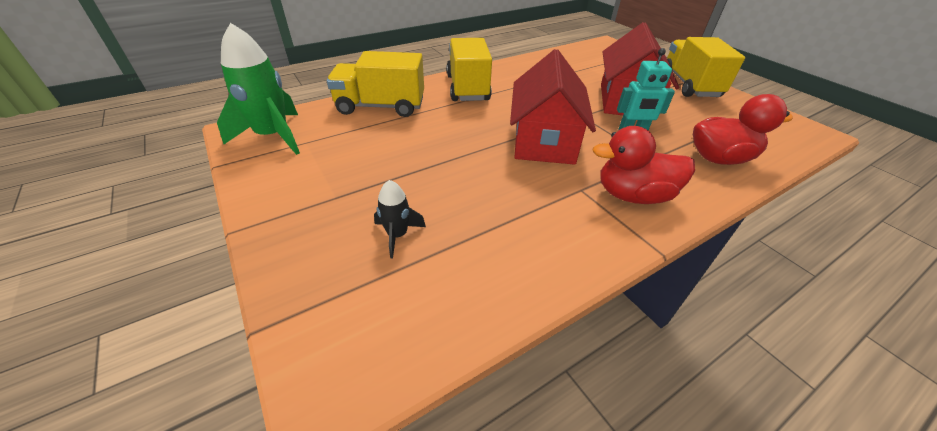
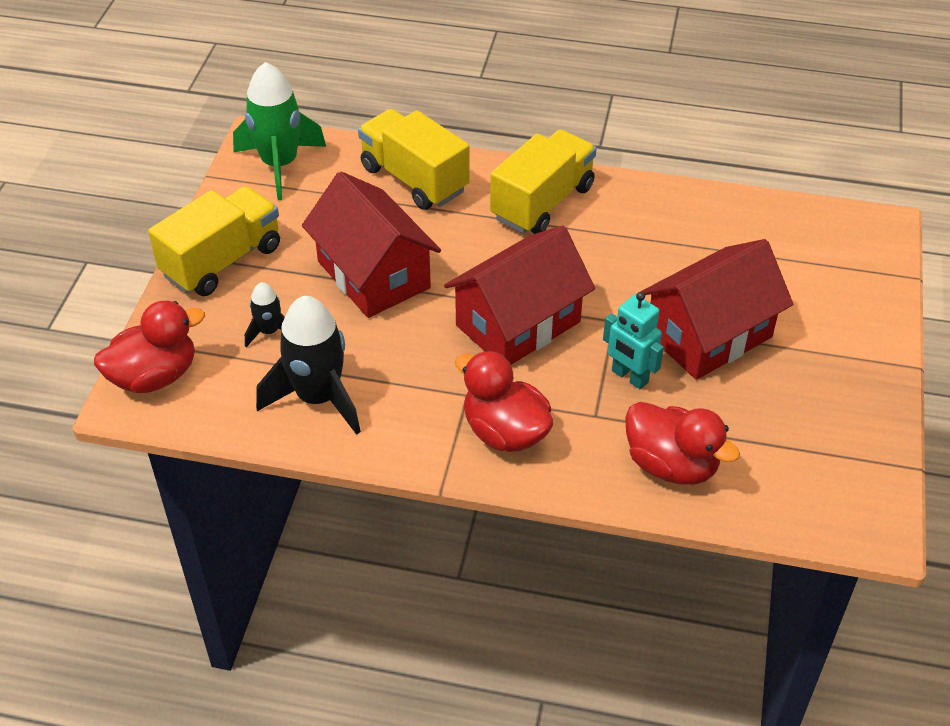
camera: 45 degrees right, 5 degrees up
(331, 343) = (154, 376): none -> red duck
(425, 160) = (373, 274): none -> red house
(499, 255) = (318, 398): none -> black rocket
(689, 85) = (853, 366): yellow truck -> yellow truck (222, 261)

